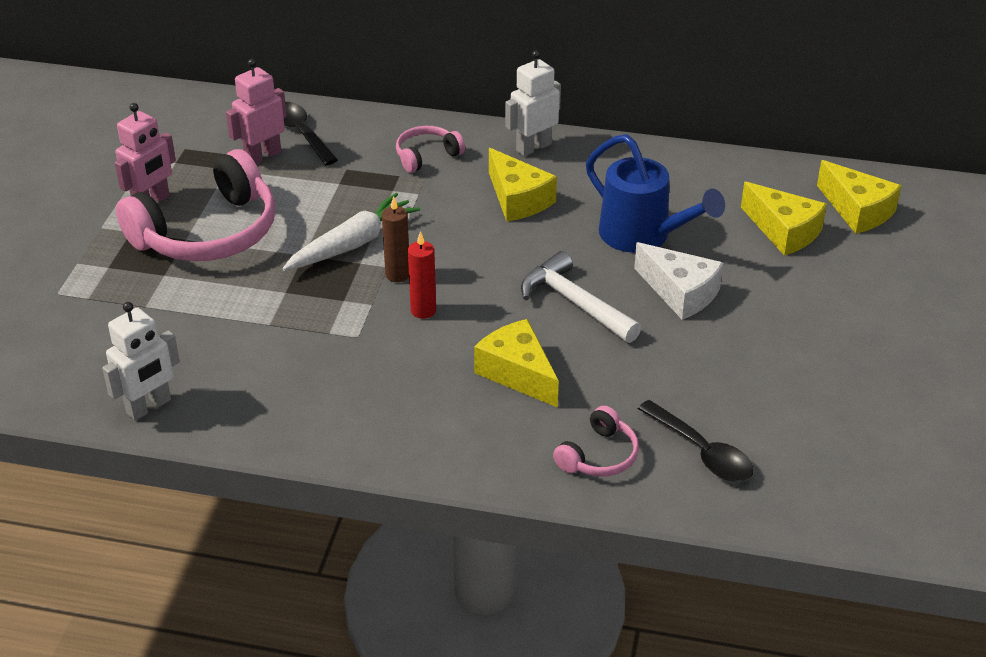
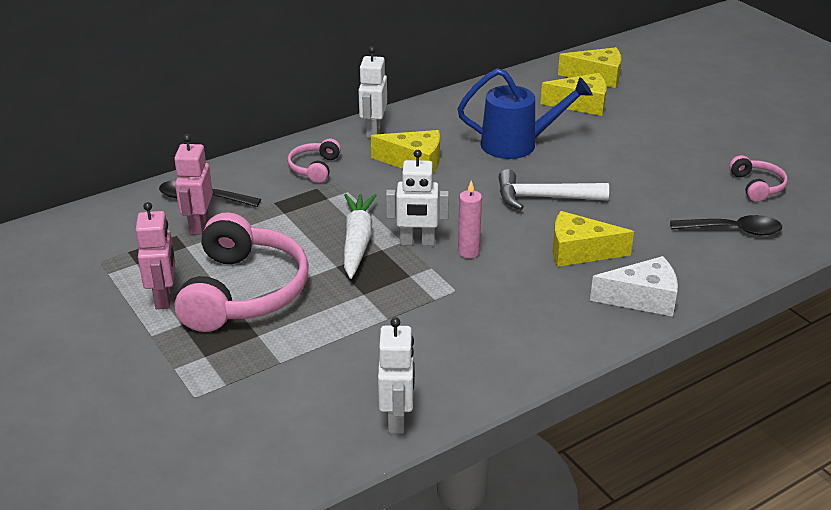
camera: 45 degrees left, 5 degrees down
(397, 275) = (417, 242): brown candle -> white robot
(423, 310) = (468, 252): red candle -> pink candle
(599, 456) = (693, 265): pink headphones -> pink headphones (757, 186)
(680, 293) = (586, 161): white cheese -> white cheese (642, 298)

